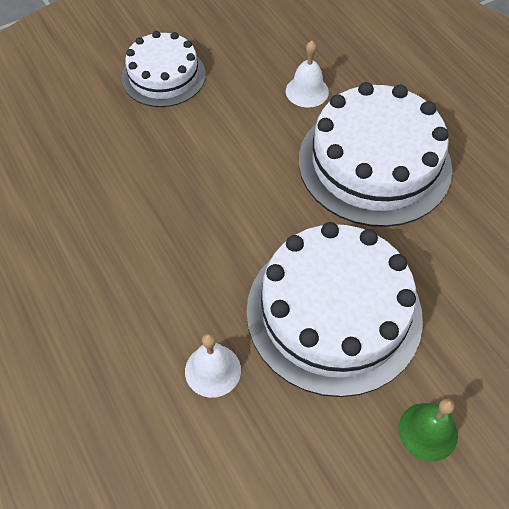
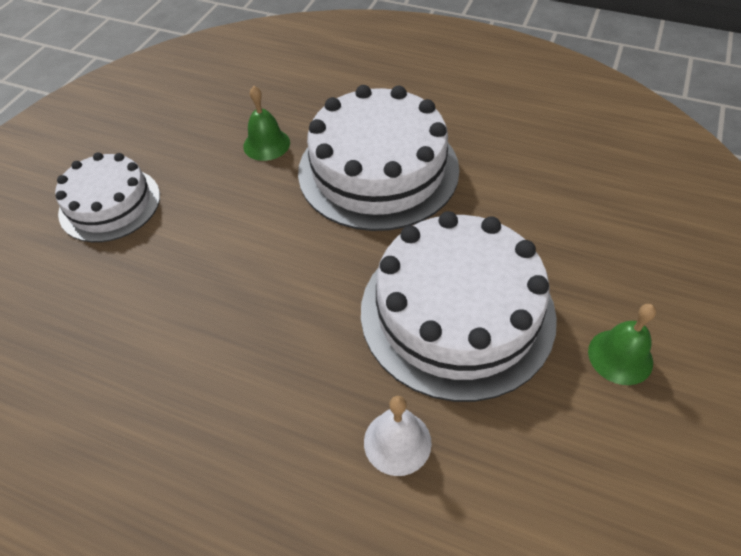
camera: 35 degrees left, 5 degrees down
(307, 91) = (266, 144): white bell -> green bell

